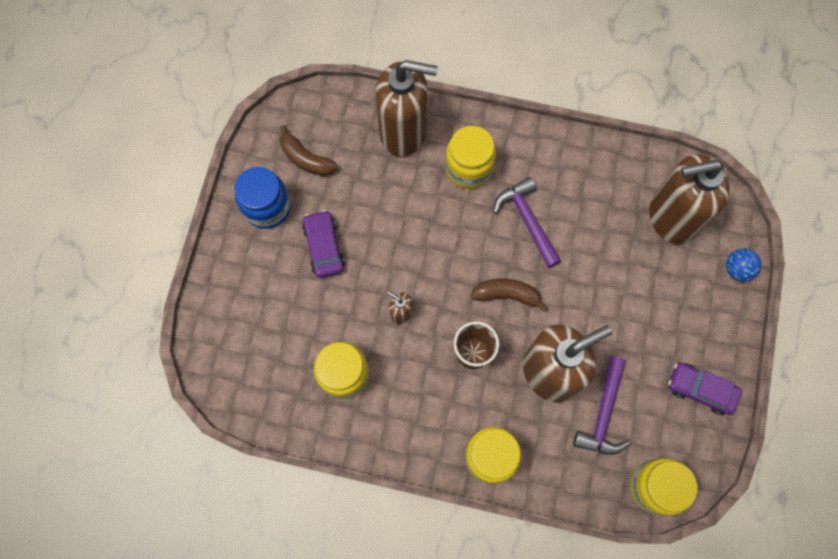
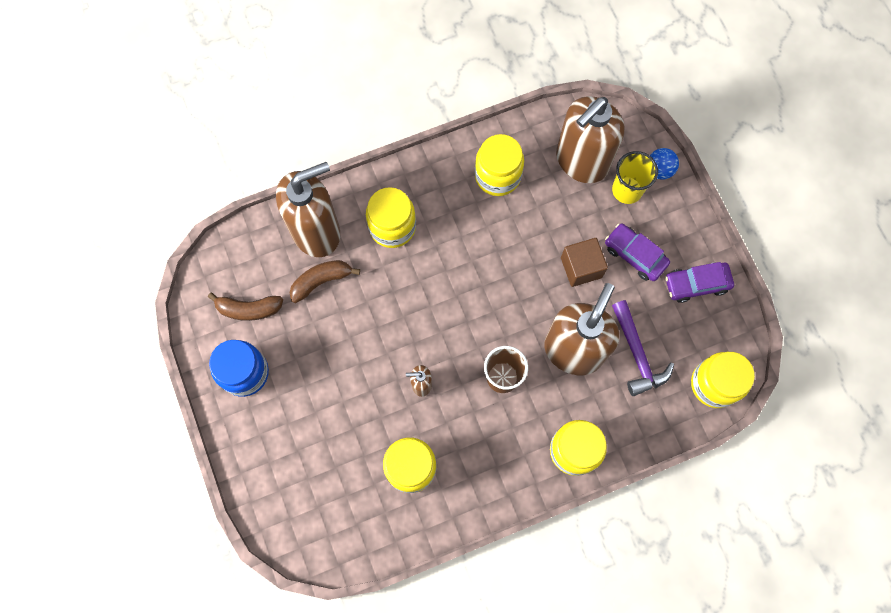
camera: 35 degrees left, 0 degrees up
(324, 247) = (318, 373): purple car -> purple car (635, 255)
(506, 295) = (496, 311): brown banana -> brown banana (321, 281)
(527, 220) = (470, 239): purple hammer -> none
(588, 183) = (497, 176): none -> yellow jar
(606, 307) = (581, 267): none -> brown cube
(695, 267) = (627, 190): none -> yellow cup

